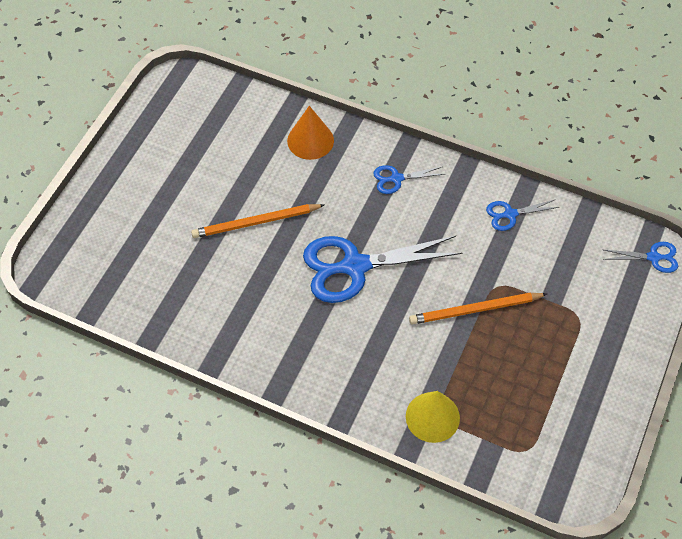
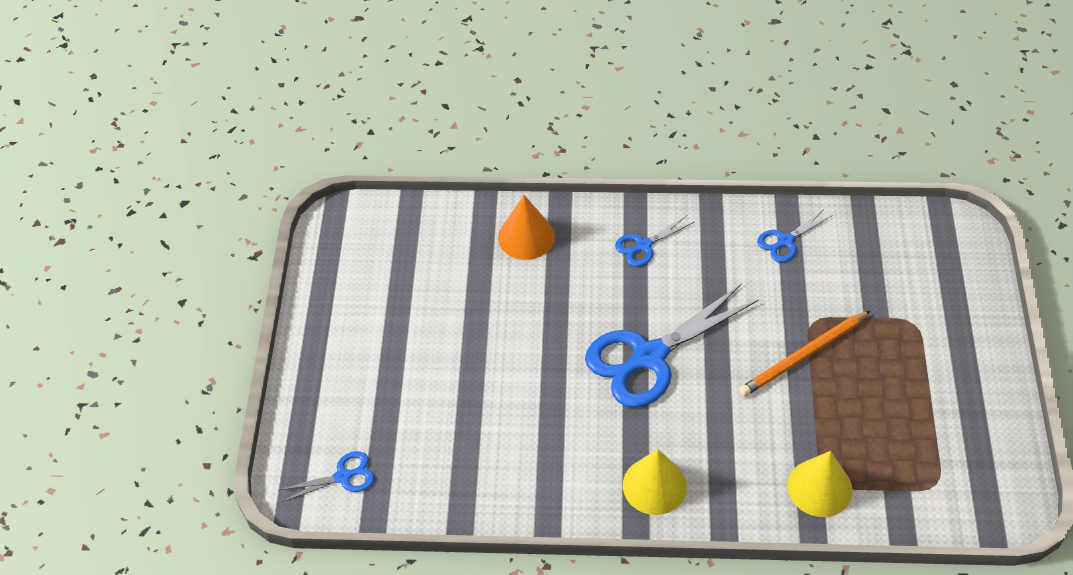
camera: 20 degrees left, 5 degrees down
(255, 222) = (512, 349): orange pencil -> none
(306, 366) = (654, 485): none -> yellow cone
(653, 257) = (956, 233): blue scissors -> blue scissors (343, 476)

